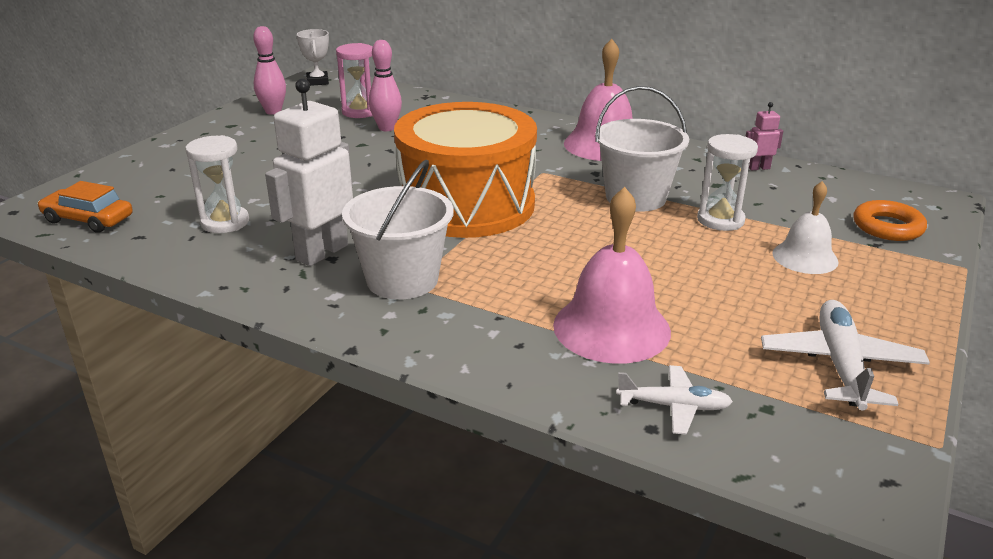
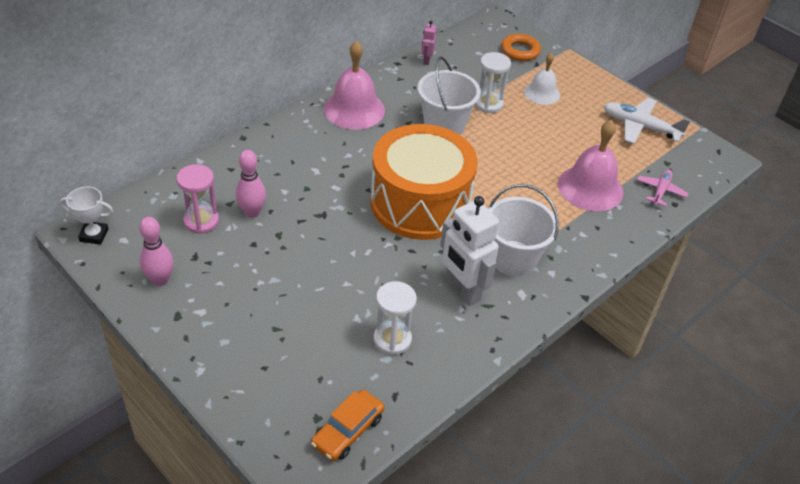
camera: 75 degrees left, 15 degrees up
(674, 406) = (660, 191): white plane -> pink plane

